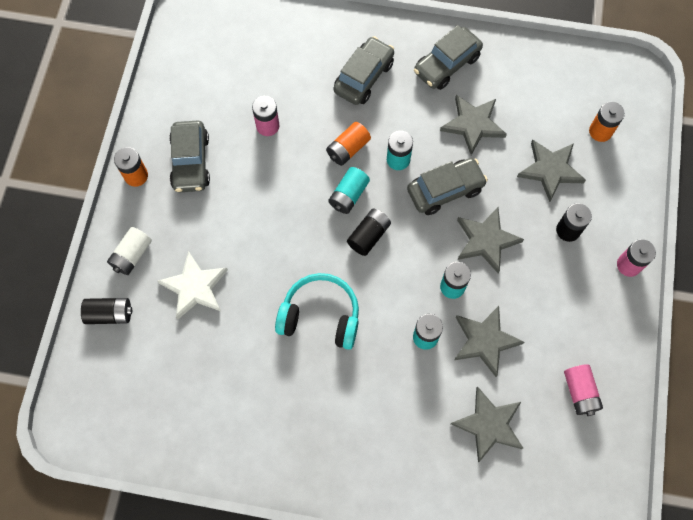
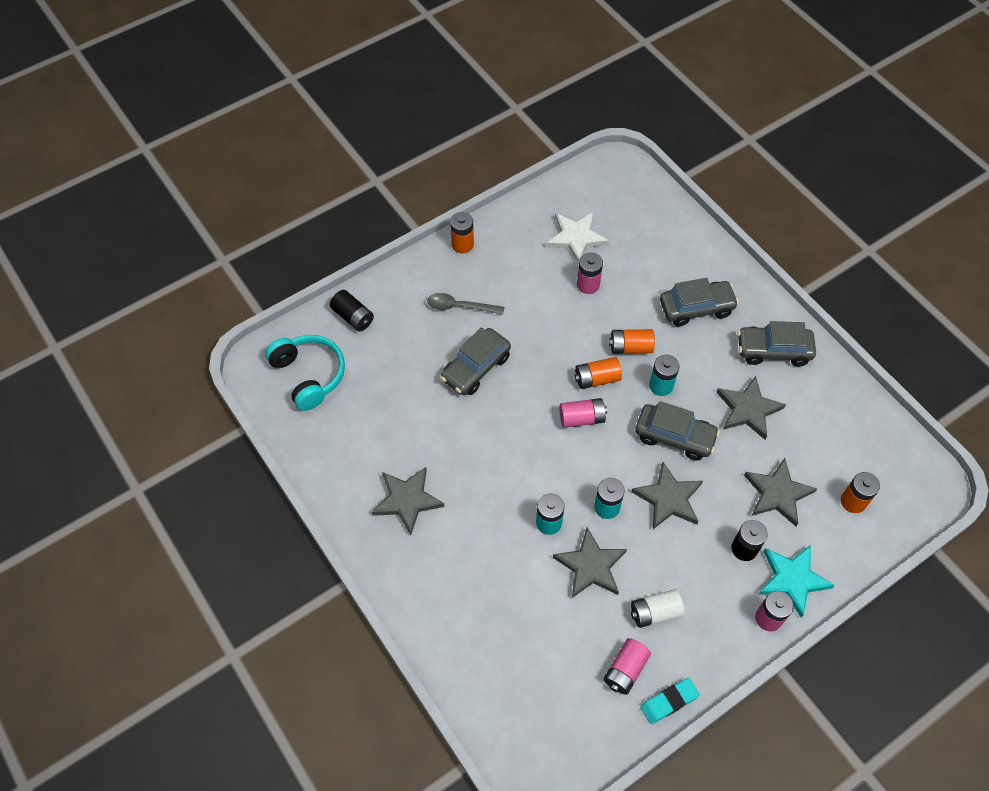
camera: 45 degrees right, 10 degrees down
(132, 255) = (406, 292): white battery -> white battery (655, 612)
(187, 229) = (460, 306): none -> grey spoon
(191, 162) = (508, 265): grey car -> grey car (476, 368)
(194, 287) = (424, 347): white star -> white star (576, 238)
(320, 316) = (489, 441): turquoise headphones -> turquoise headphones (309, 375)
(348, 195) = (597, 379): turquoise battery -> orange battery
(369, 236) = (582, 418): black battery -> pink battery
(489, 425) = (530, 625): grey star -> grey star (407, 500)
(616, 223) = (792, 579): none -> turquoise star
(626, 385) = (669, 701): none -> turquoise eraser

